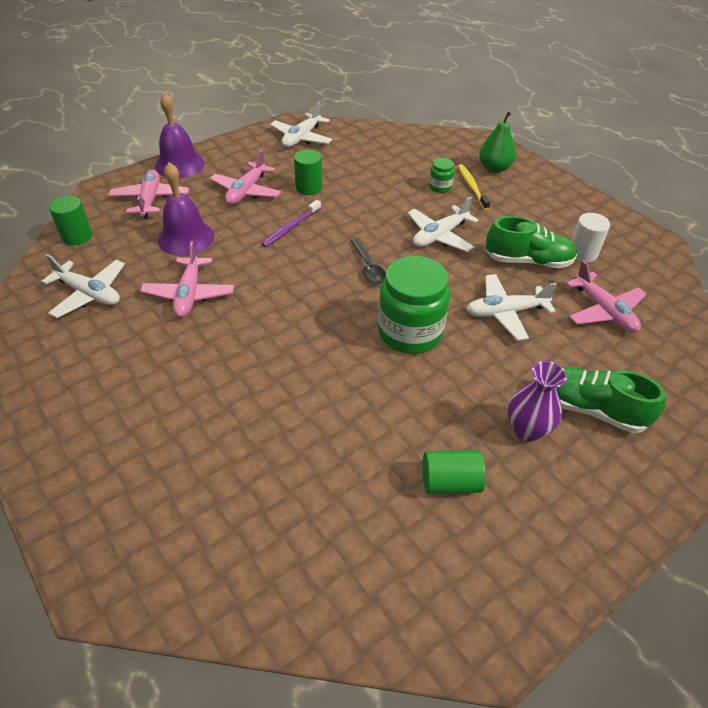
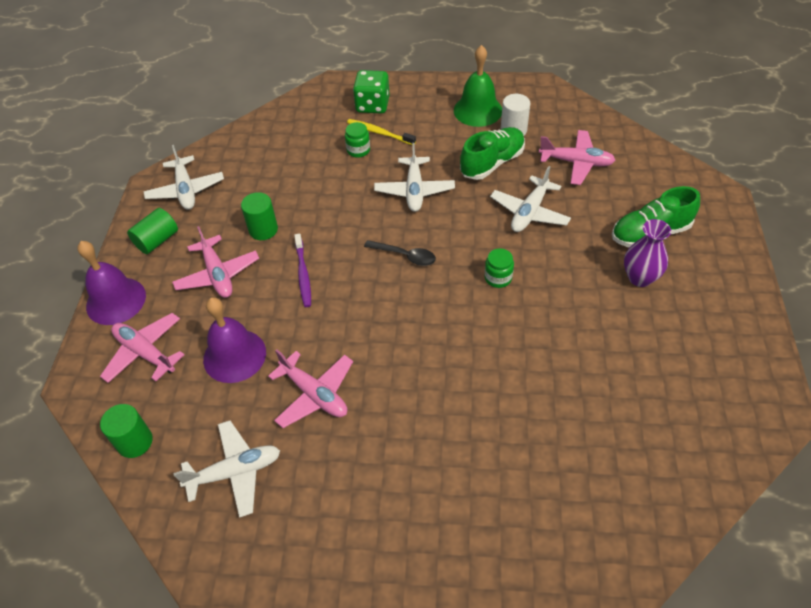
camera: 45 degrees left, 5 degrees up
(410, 332) = (498, 278): green jar -> green jar, size x0.46
(450, 482) = (649, 348): green cylinder -> green cylinder (157, 240)
(494, 168) = (372, 105): green pear -> green dice
(573, 222) = (478, 110): none -> green bell

